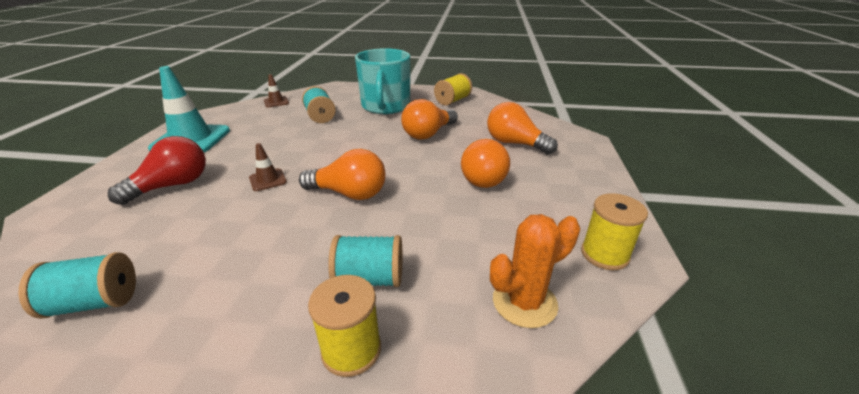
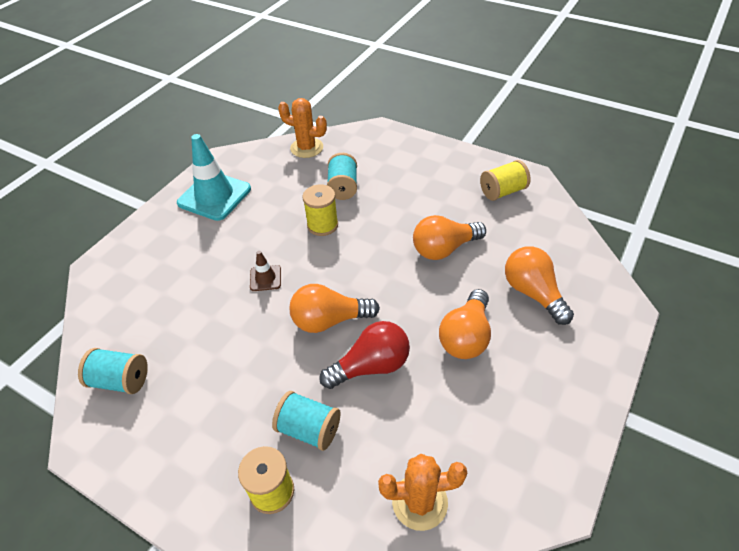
camera: 25 degrees right, 15 degrees up
(172, 186) = (188, 262): red light bulb -> red light bulb (371, 366)
(276, 102) = (306, 148): brown traffic cone -> orange cactus
(349, 194) = (329, 320): orange light bulb -> orange light bulb turned 135 degrees clockwise
(385, 106) = (419, 184): turquoise mug -> none
(604, 254) = (525, 480): yellow spool -> yellow spool (322, 225)

